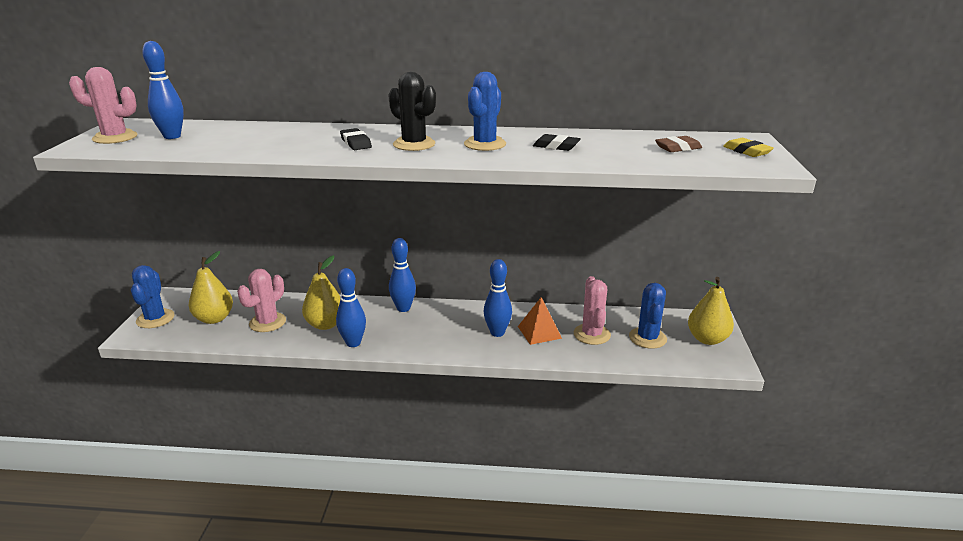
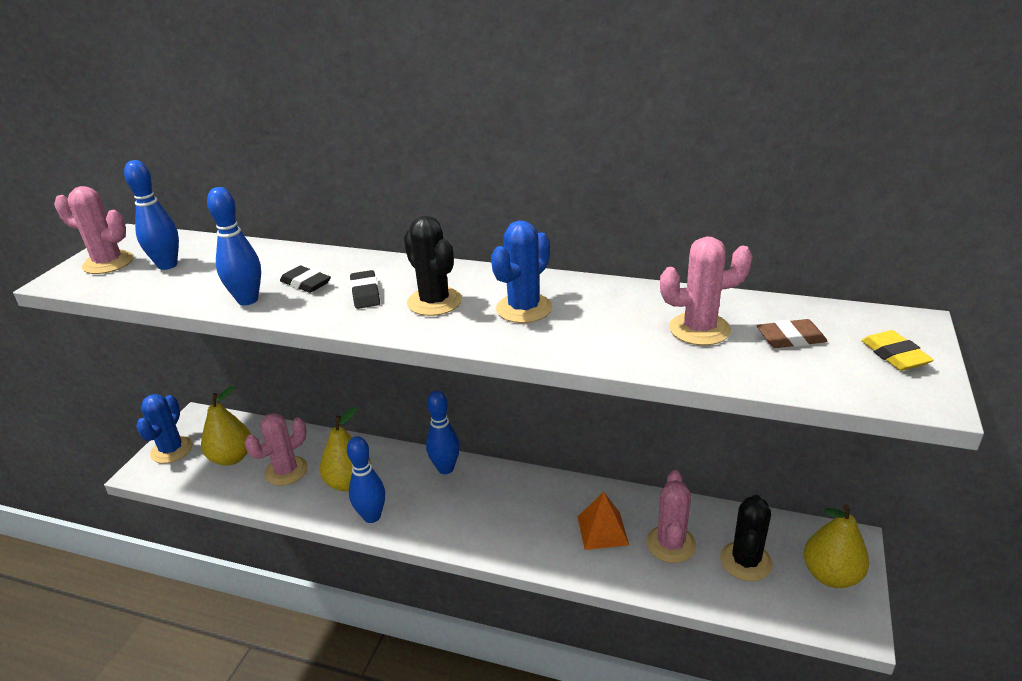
camera: 15 degrees right, 5 degrees up
(497, 333) = (548, 524): blue bowling pin -> blue bowling pin (248, 300)
(556, 146) = (617, 321): black eraser -> black eraser (306, 283)
(615, 147) = (699, 329): none -> pink cactus
(647, 338) = (746, 561): blue cactus -> black cactus

